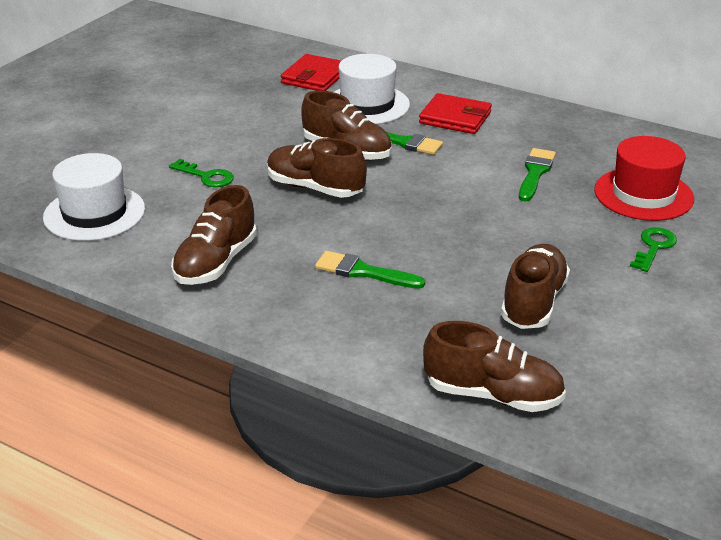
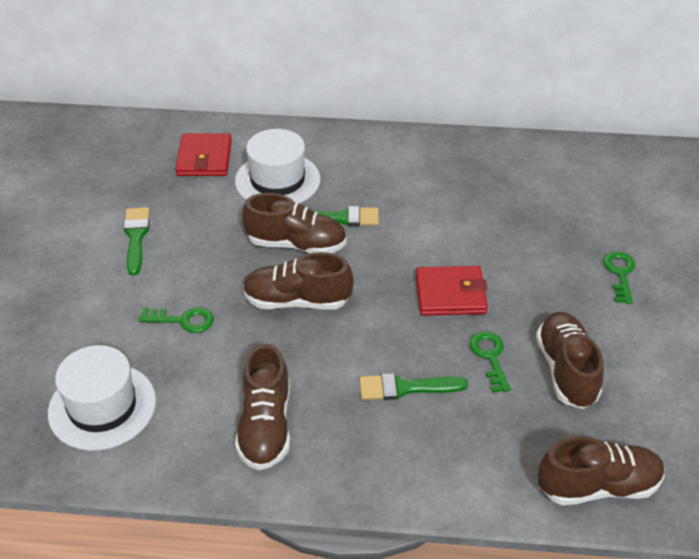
camera: 25 degrees left, 10 degrees up
(455, 118) = (367, 173): red wallet -> red wallet (450, 294)
(463, 272) = (490, 357): none -> green key
(535, 173) = (476, 219): green brush -> green brush (136, 237)
(643, 194) = (577, 216): red hat -> none

